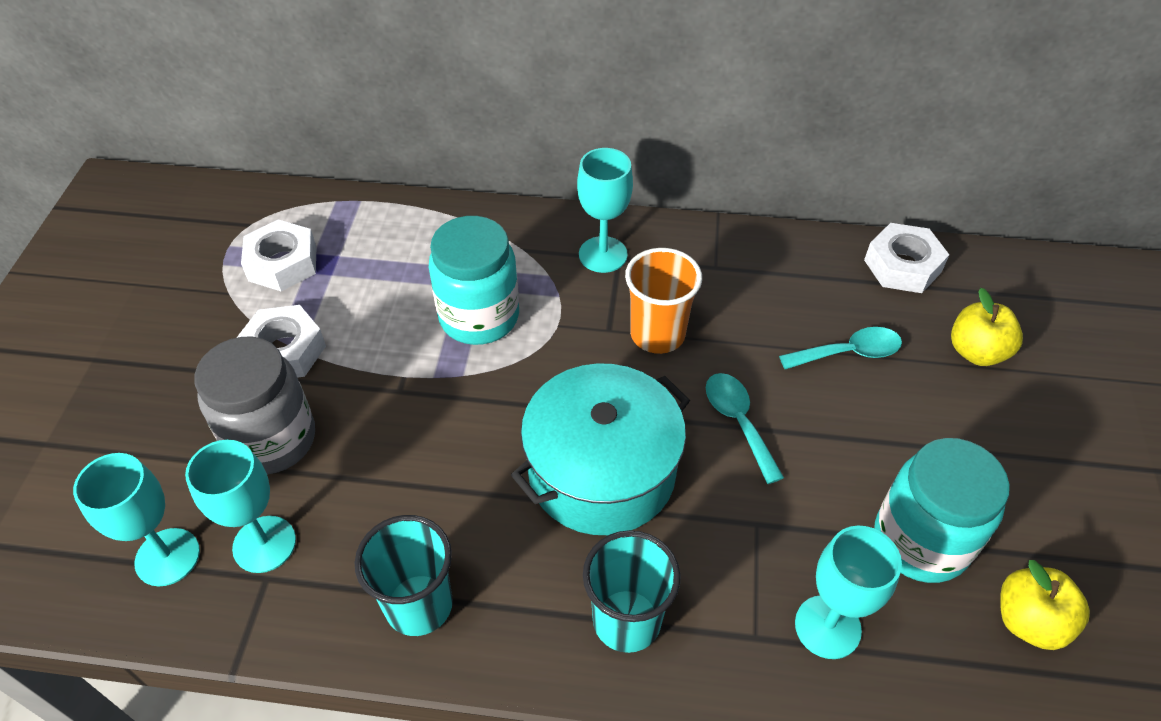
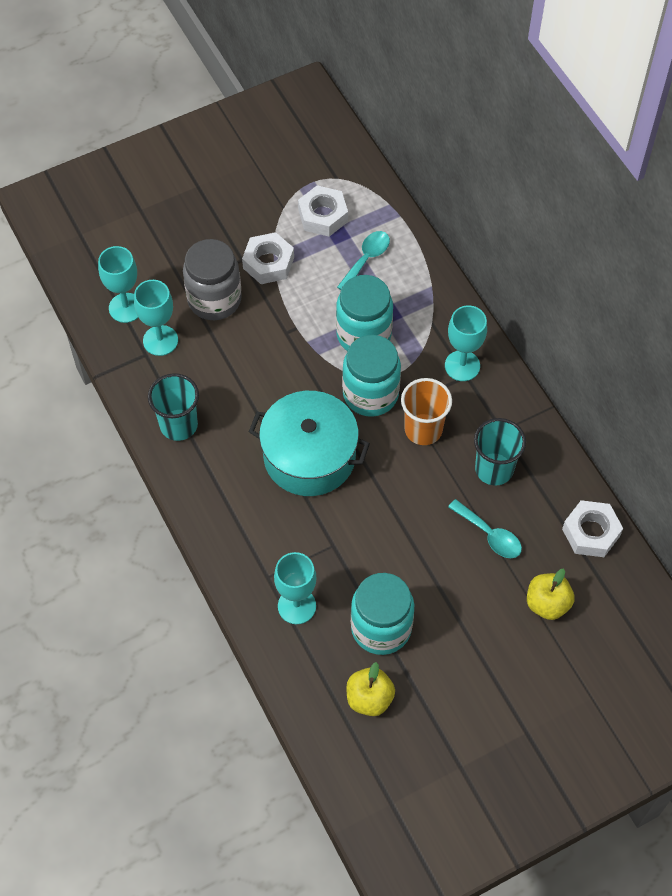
camera: 55 degrees right, 10 degrees up
(566, 356) = (370, 394): none -> turquoise jar
(626, 620) = (235, 516): turquoise cup -> turquoise cup (494, 469)
(738, 422) = (392, 503): turquoise spoon -> turquoise spoon (366, 259)

